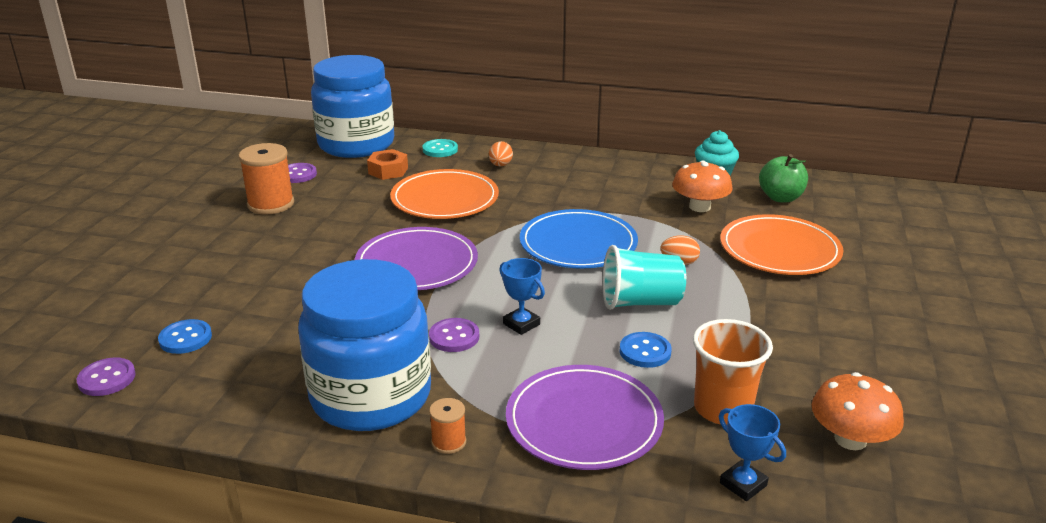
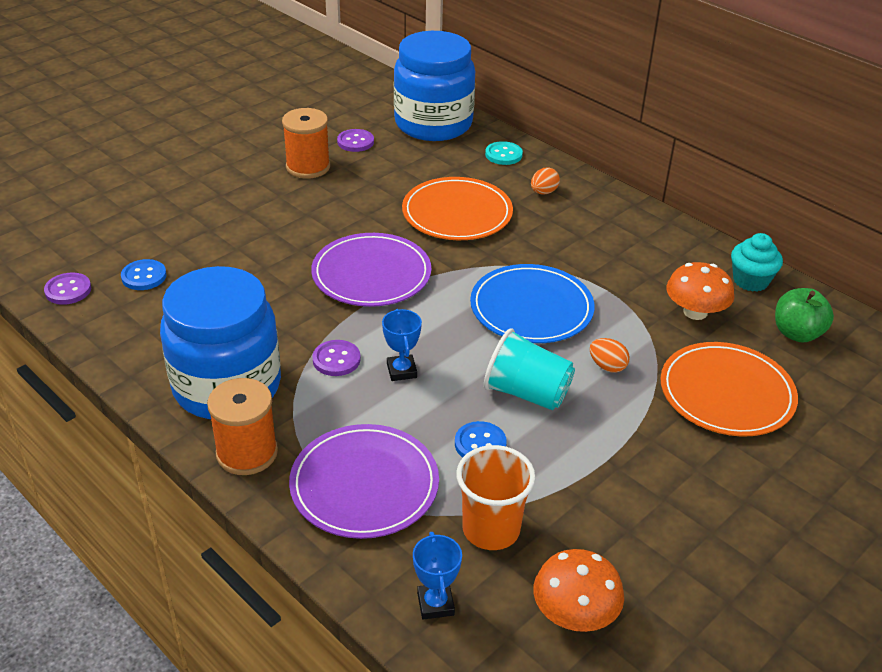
camera: 30 degrees right, 10 degrees up
(388, 171) = (435, 164): orange nut -> none
(448, 442) = (247, 453): orange spool -> orange spool, size x1.95

